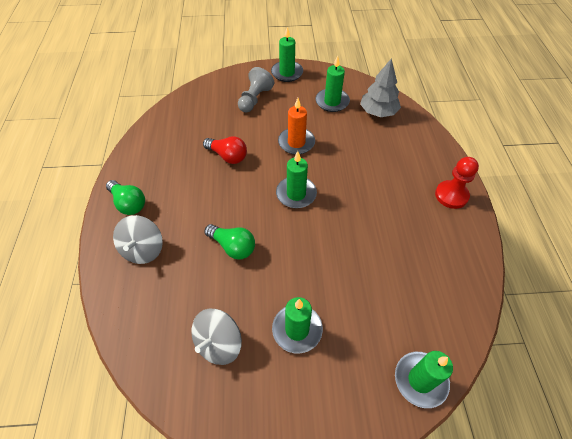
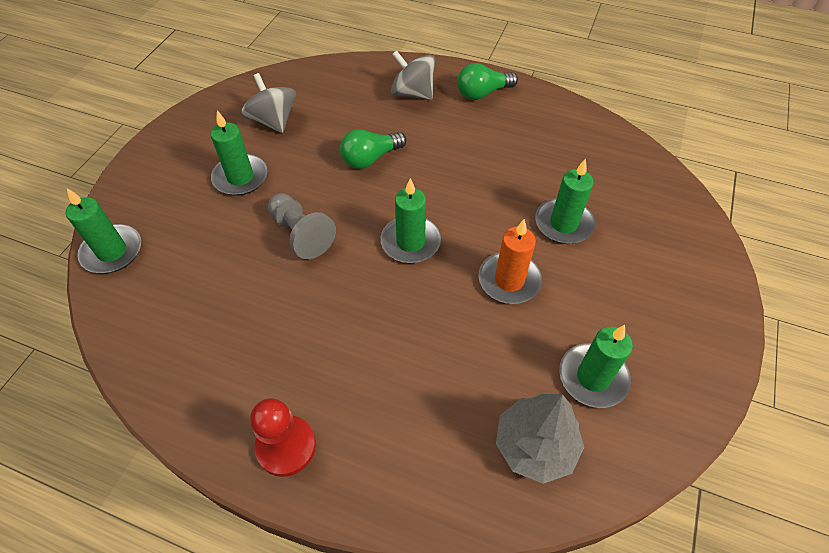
camera: 115 degrees right, 0 degrees up
(228, 156) = (517, 193): red light bulb -> none
(255, 99) = (637, 263): grey pawn -> grey pawn (301, 234)
(287, 73) = (705, 338): green candle -> green candle (563, 224)

